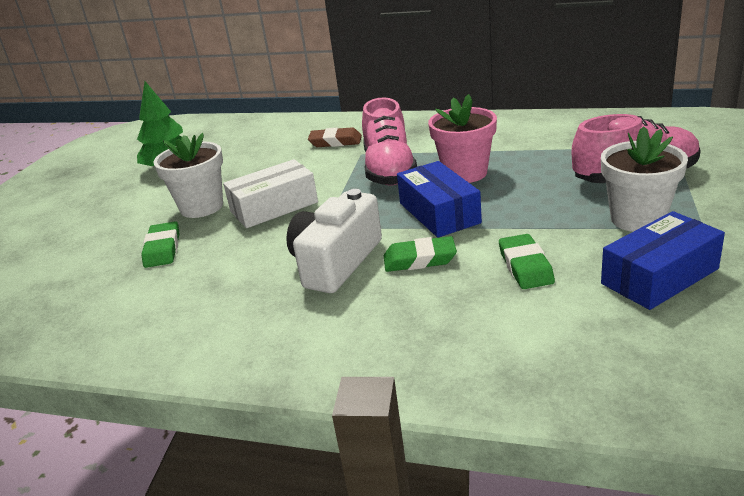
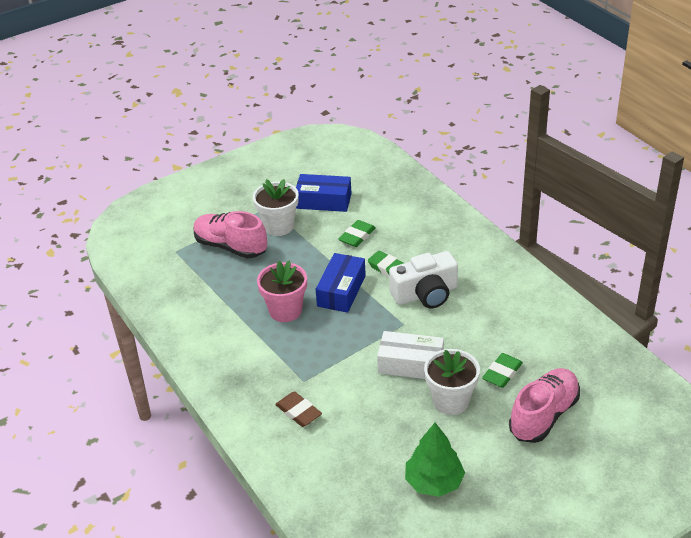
camera: 140 degrees left, 10 degrees up
(389, 170) = (313, 347): pink shoe -> pink shoe (544, 415)

